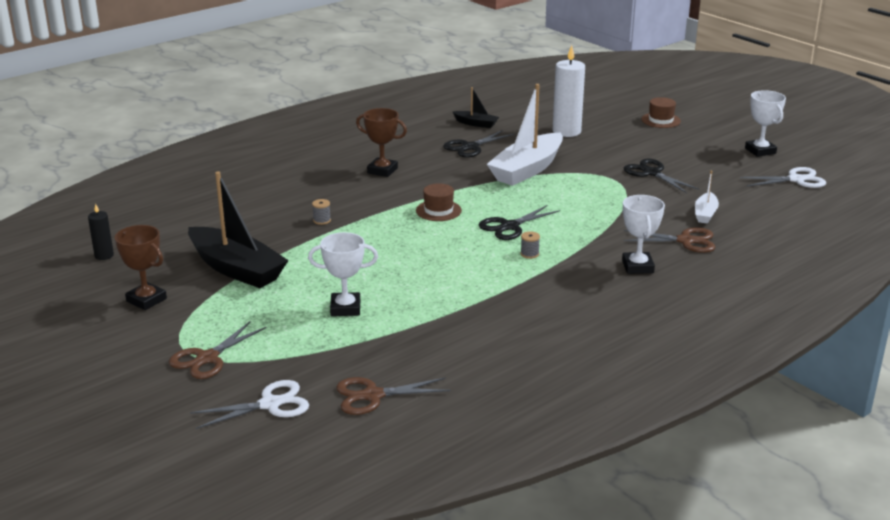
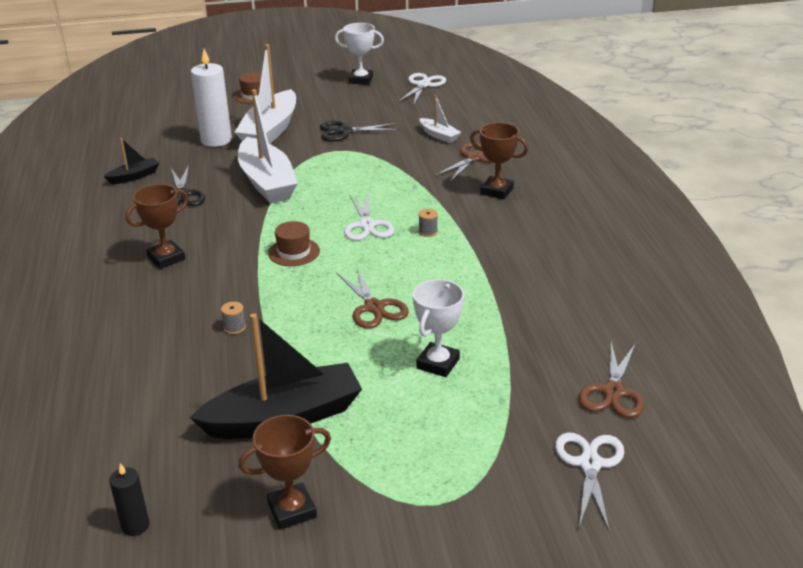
camera: 60 degrees left, 5 degrees up
(207, 358) = (467, 489): brown scissors -> brown scissors (374, 307)
(509, 226) = (367, 225): black scissors -> white scissors
(610, 145) = (270, 131): none -> white boat
(637, 267) = (496, 191): white trophy -> brown trophy

